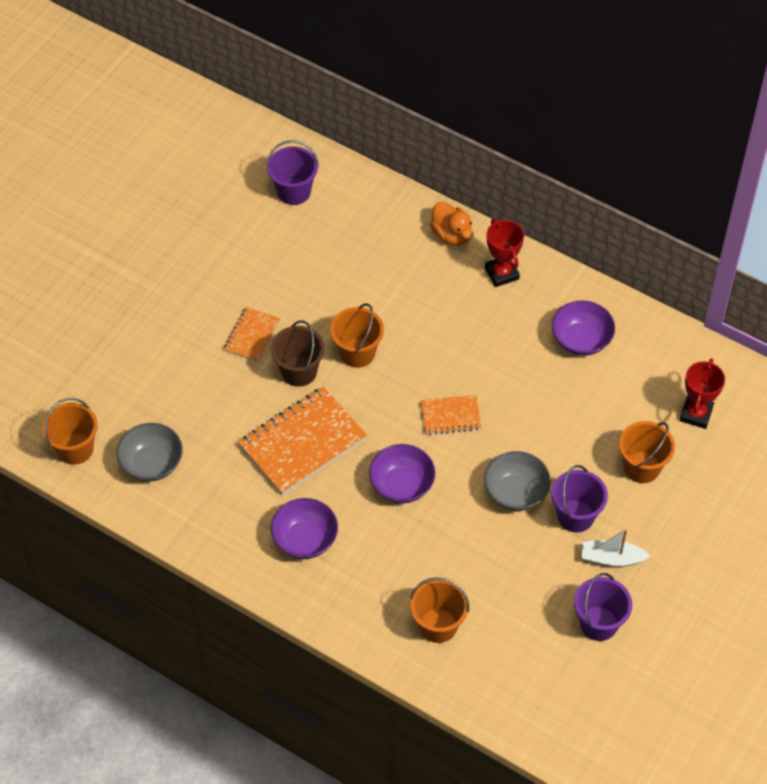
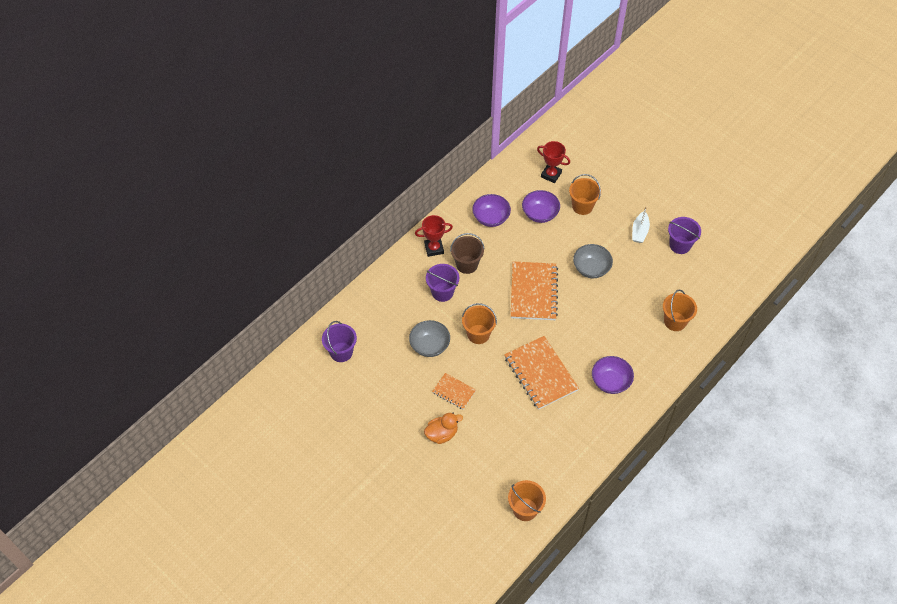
camera: 80 degrees left, 0 degrees up
(152, 463) = (543, 463): grey bowl -> grey bowl (429, 346)
(299, 371) = (486, 368): brown bucket -> brown bucket (467, 264)
(402, 485) = (578, 325): purple bowl -> purple bowl (540, 214)
(450, 416) = (533, 292): orange notebook -> orange notebook, size x1.88
(451, 235) = (398, 269): orange duck -> orange duck (442, 434)
(575, 516) = (610, 243): purple bucket -> purple bucket (442, 292)

